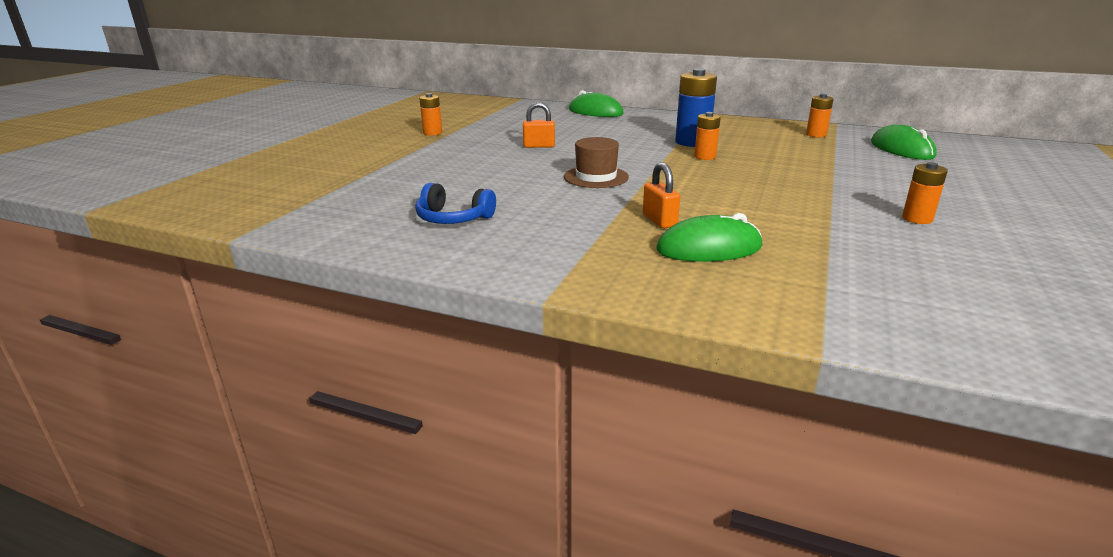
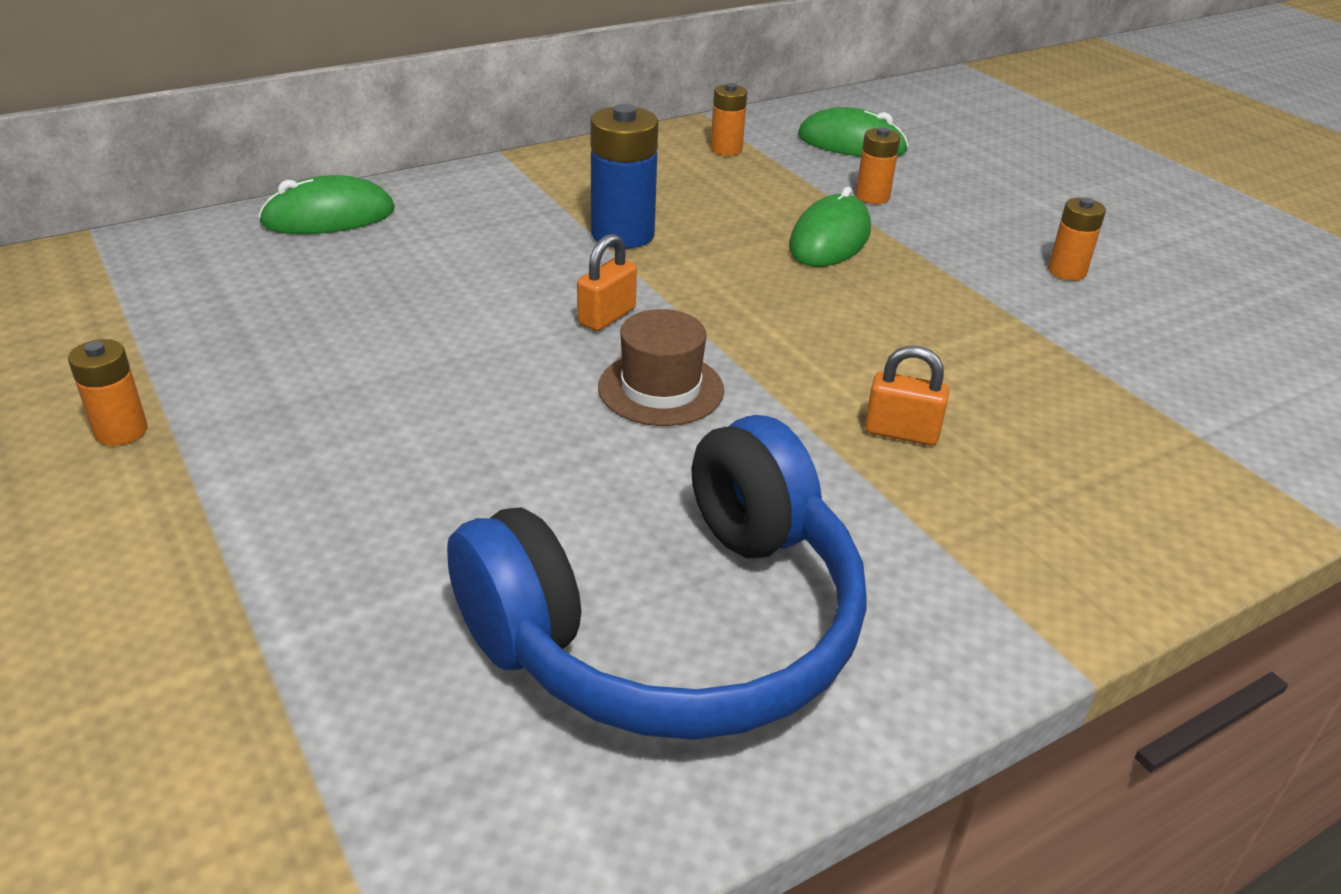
camera: 55 degrees left, 10 degrees up
(453, 218) = (675, 627): blue headphones -> blue headphones, size x2.33
(539, 146) = (423, 359): orange padlock -> orange padlock (607, 316)
(705, 157) = (698, 262): orange battery -> orange battery (872, 197)
(709, 248) = (1031, 448): green mouse -> green mouse (829, 239)

